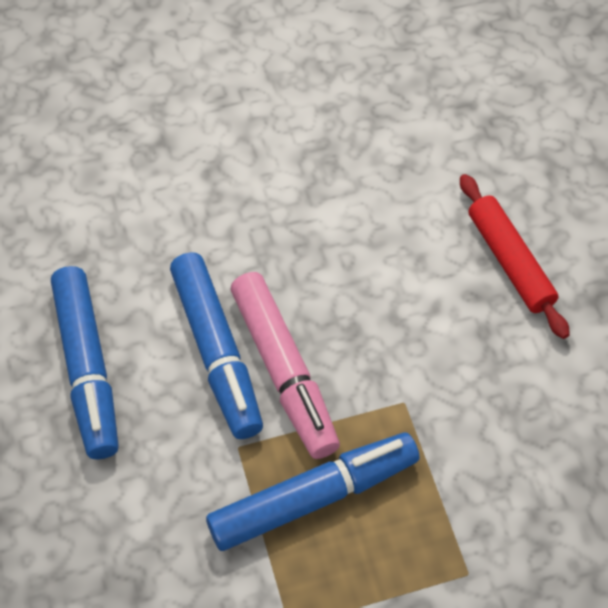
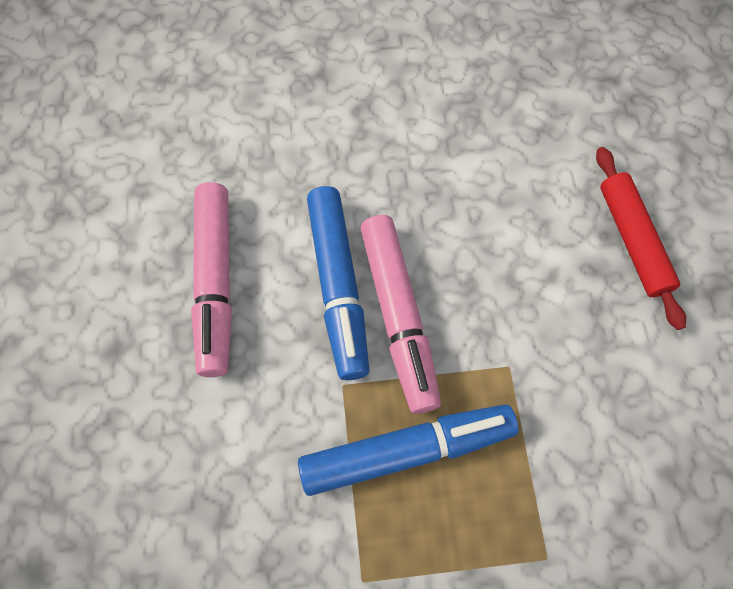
camera: 10 degrees right, 10 degrees up
(87, 368) = (216, 282): blue marker -> pink marker

